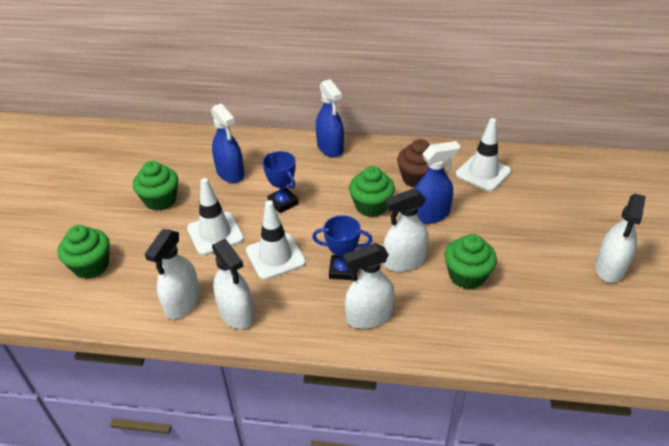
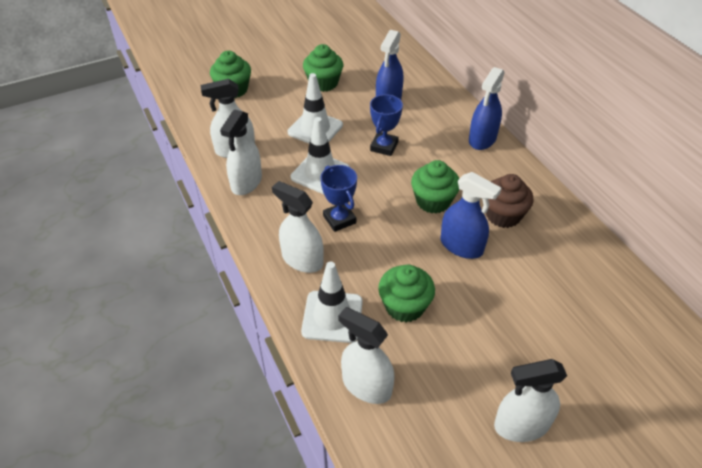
camera: 55 degrees right, 5 degrees up
(404, 261) = (384, 254): white spray bottle -> white spray bottle (366, 385)
(483, 173) = (565, 261): white traffic cone -> white traffic cone (332, 316)

